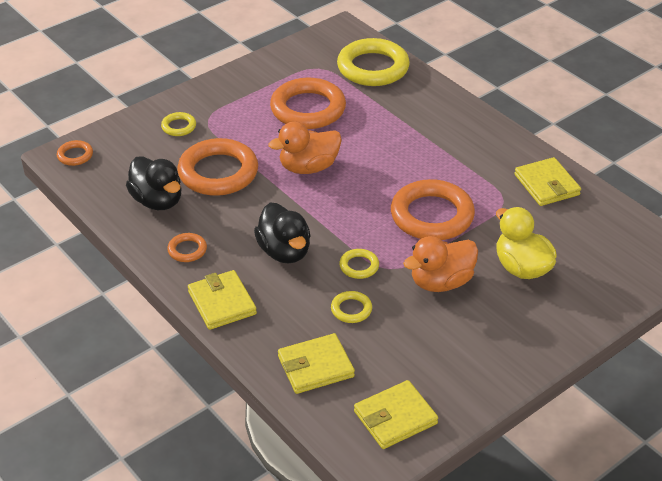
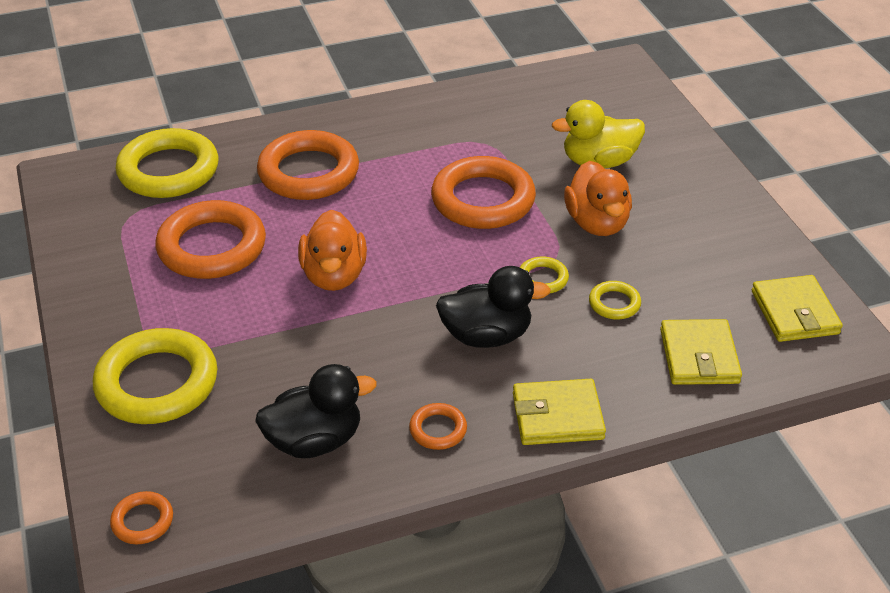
camera: 70 degrees left, 0 degrees up
(179, 127) = (157, 383): yellow ring -> yellow ring, size x2.20
(218, 172) = (291, 363): orange ring -> orange ring (308, 172)
(547, 185) = (476, 107): yellow wallet -> none

